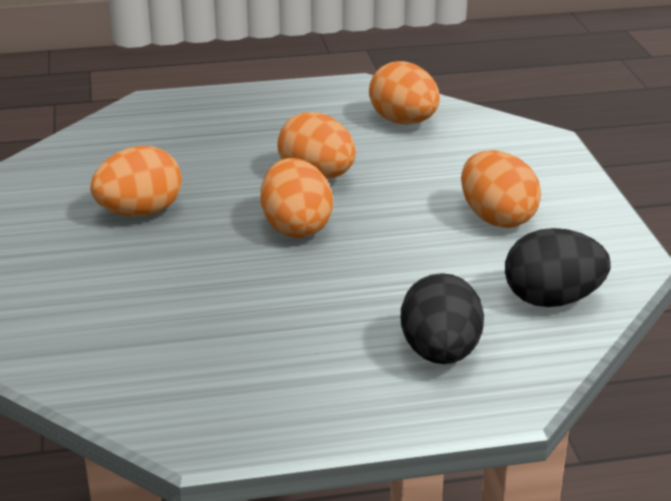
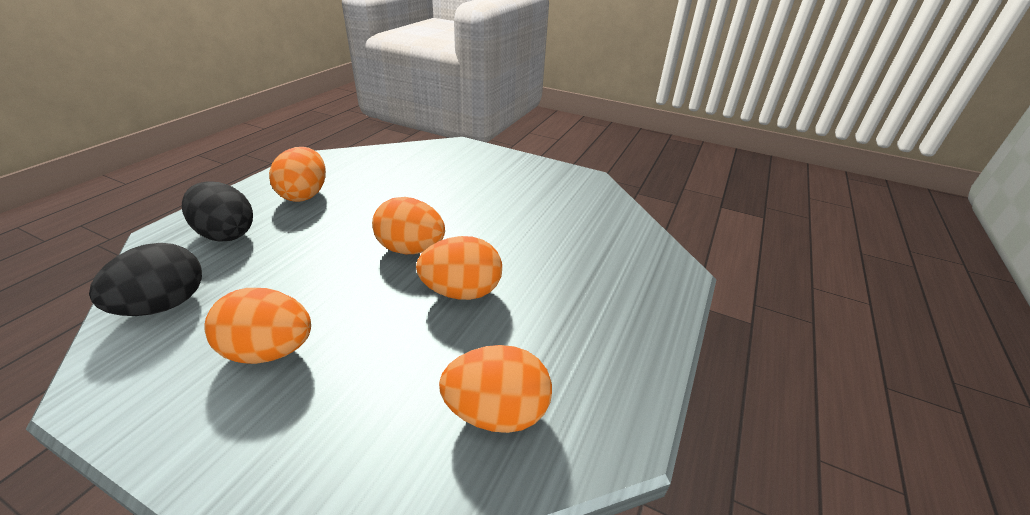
camera: 125 degrees right, 5 degrees up
(140, 212) = (505, 207): orange egg -> orange egg (305, 195)

